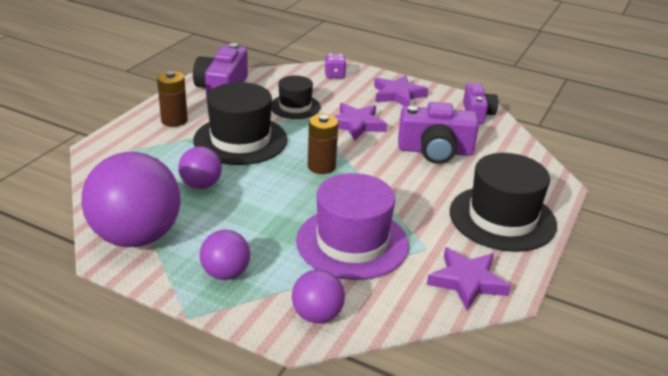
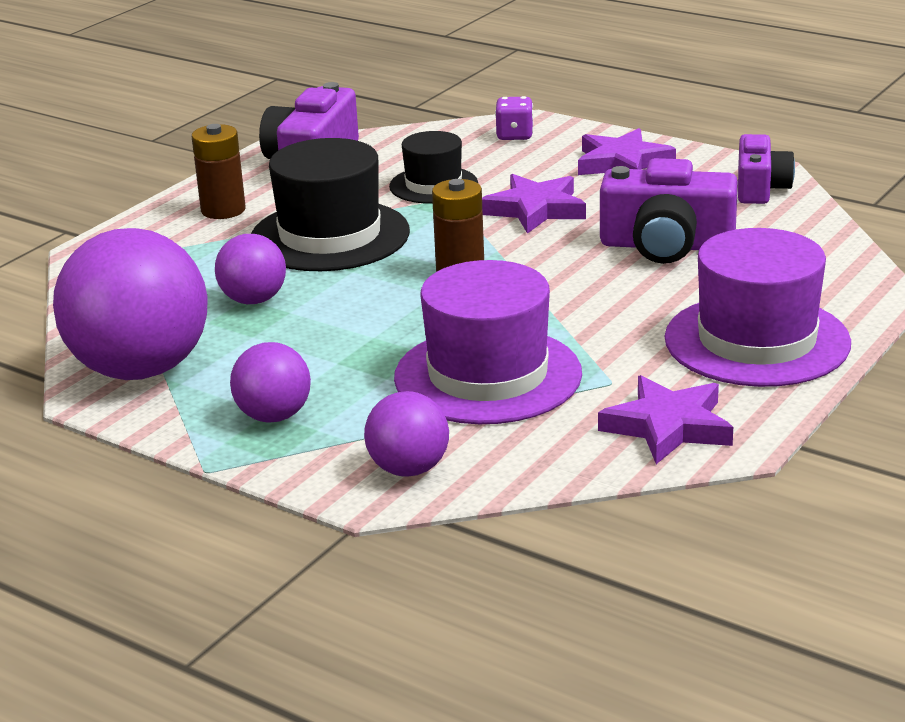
camera: 10 degrees right, 5 degrees down
(502, 218) = (757, 341): black hat -> purple hat

